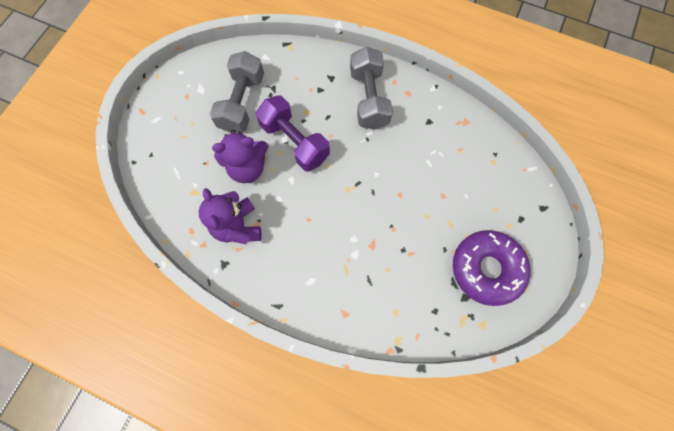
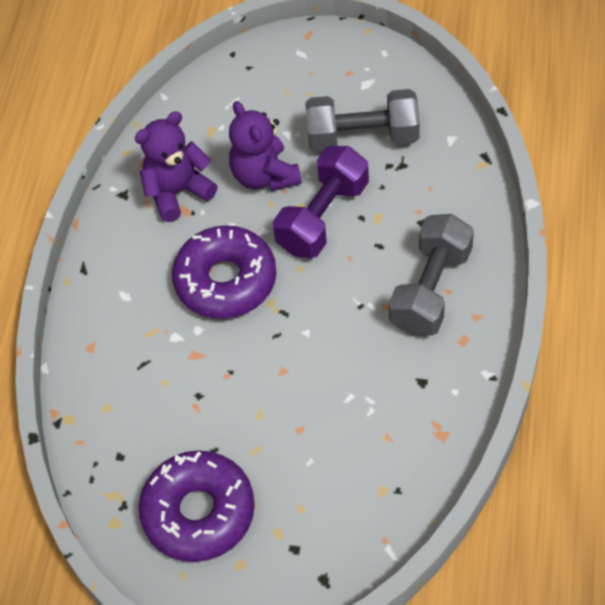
camera: 80 degrees right, 15 degrees down
(322, 212) = (226, 281): none -> purple donut
(368, 99) = (430, 289): grey dumbbell -> grey dumbbell turned 45 degrees counterclockwise

